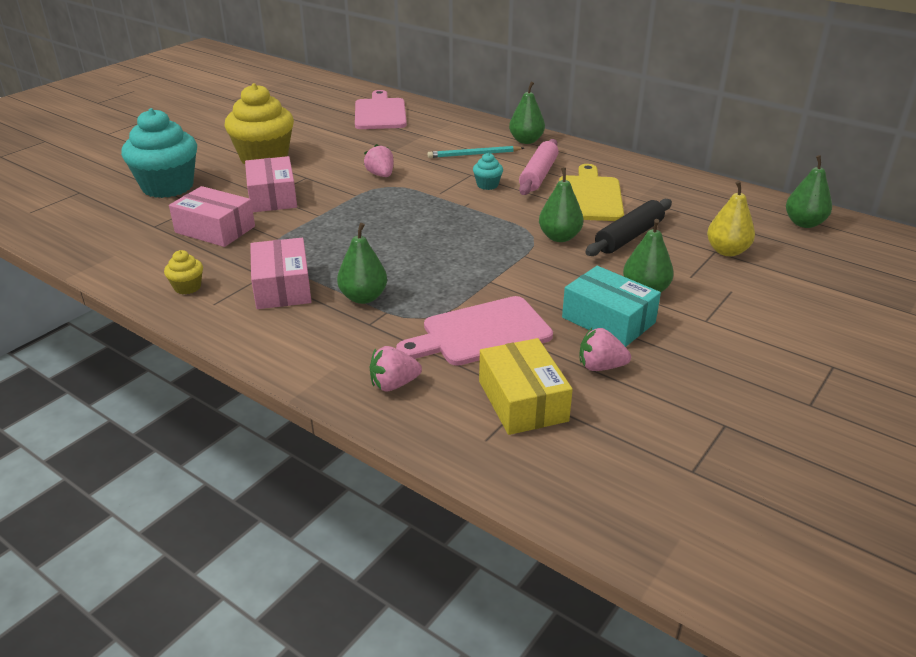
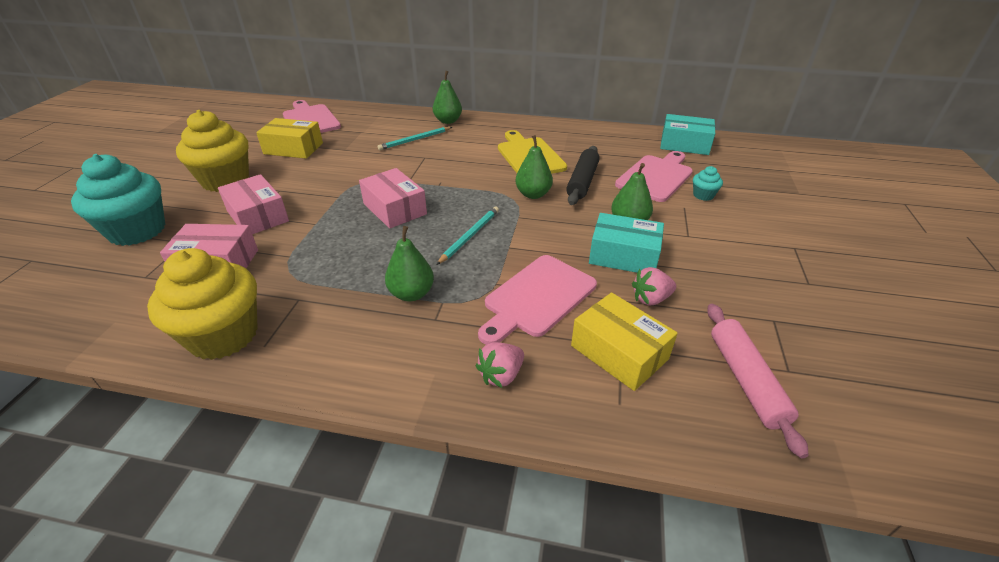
camera: 25 degrees left, 5 degrees up
(187, 287) = (223, 335): yellow cupcake -> yellow cupcake, size x2.33
(282, 287) = (326, 306): pink box -> pink box (394, 209)
(344, 139) = (293, 148): none -> yellow box
(381, 175) = (348, 173): pink strawberry -> none
(458, 261) = (470, 236): none -> turquoise pencil
(487, 185) = (444, 163): turquoise cupcake -> turquoise cupcake (703, 195)
(538, 175) = (478, 147): pink rolling pin -> pink rolling pin (746, 380)
(727, 251) = (656, 177): yellow pear -> pink cutting board
(804, 223) = (684, 144): green pear -> turquoise box

